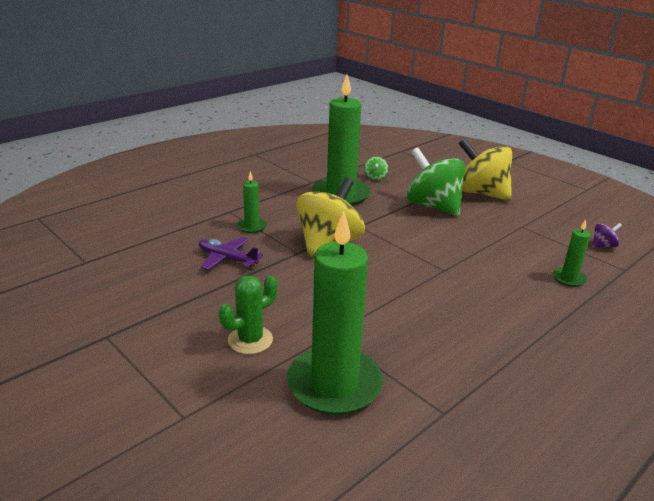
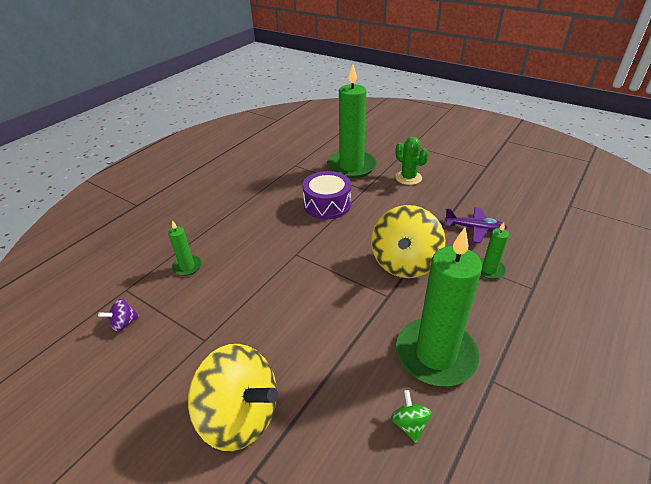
camera: 170 degrees right, 10 degrees up
(250, 340) = (408, 178): green cactus -> green cactus turned 75 degrees counterclockwise
(396, 320) = (327, 204): none -> purple drum
(433, 206) = (311, 358): green spinning top -> none

